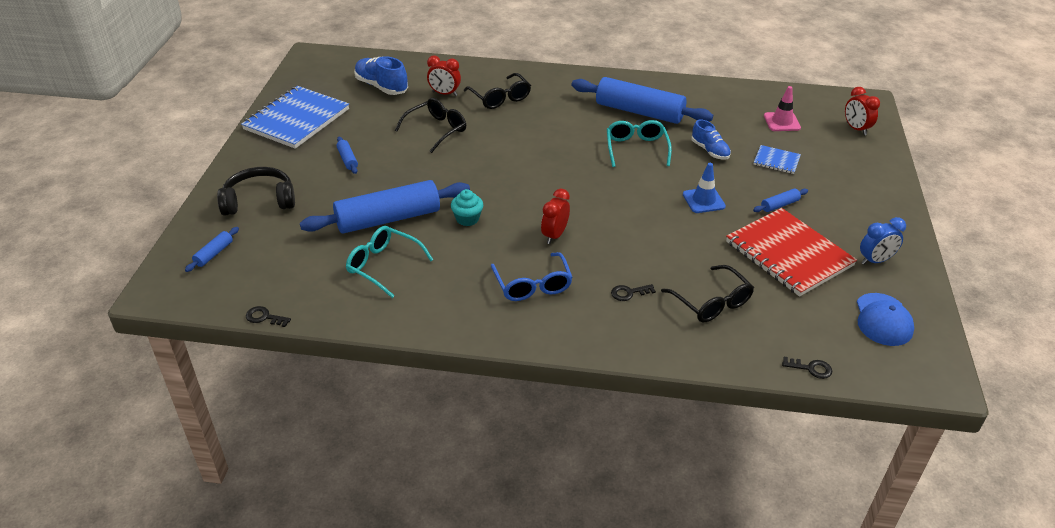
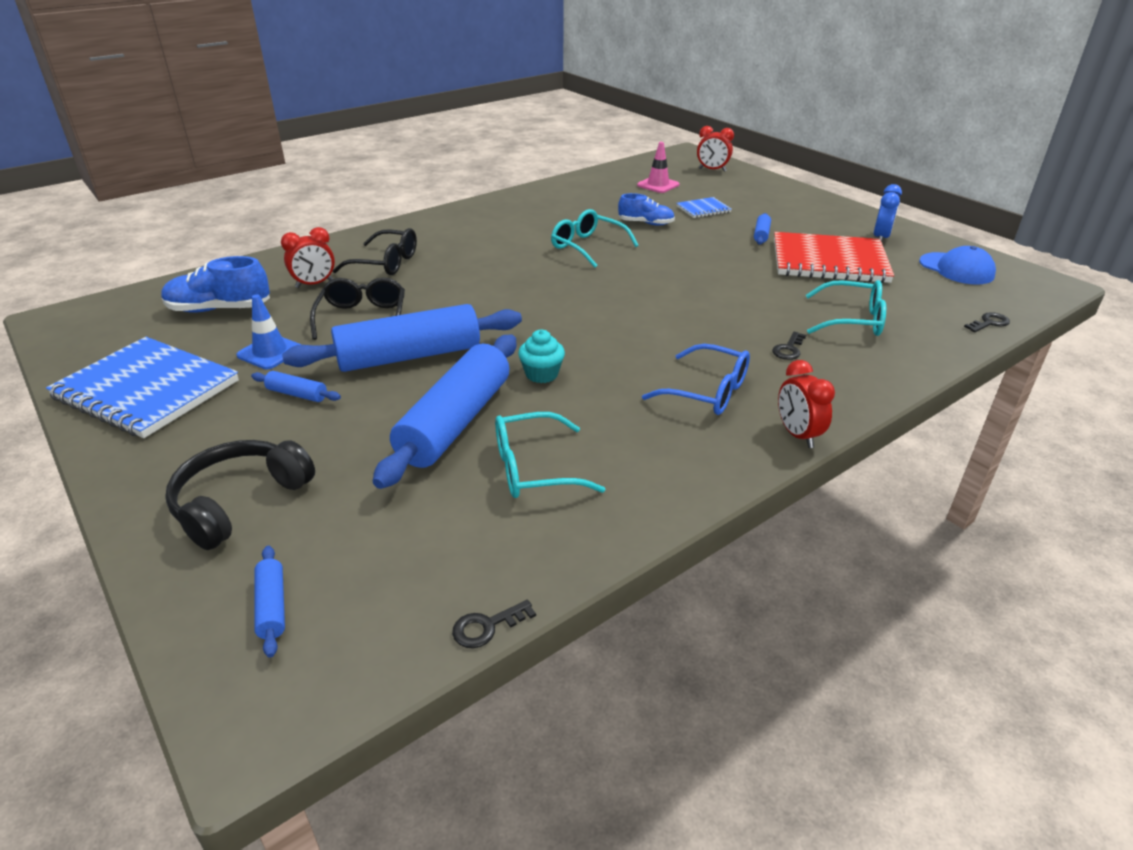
camera: 45 degrees left, 5 degrees down
(297, 119) = (147, 389): blue notebook -> blue notebook turned 45 degrees counterclockwise
(554, 235) = (647, 342): red clock -> red clock (797, 435)
(639, 112) = (539, 221): blue rolling pin -> blue rolling pin (409, 356)
(703, 200) = (707, 257): blue traffic cone -> blue traffic cone (270, 352)
(711, 302) = (852, 320): black glasses -> turquoise glasses

